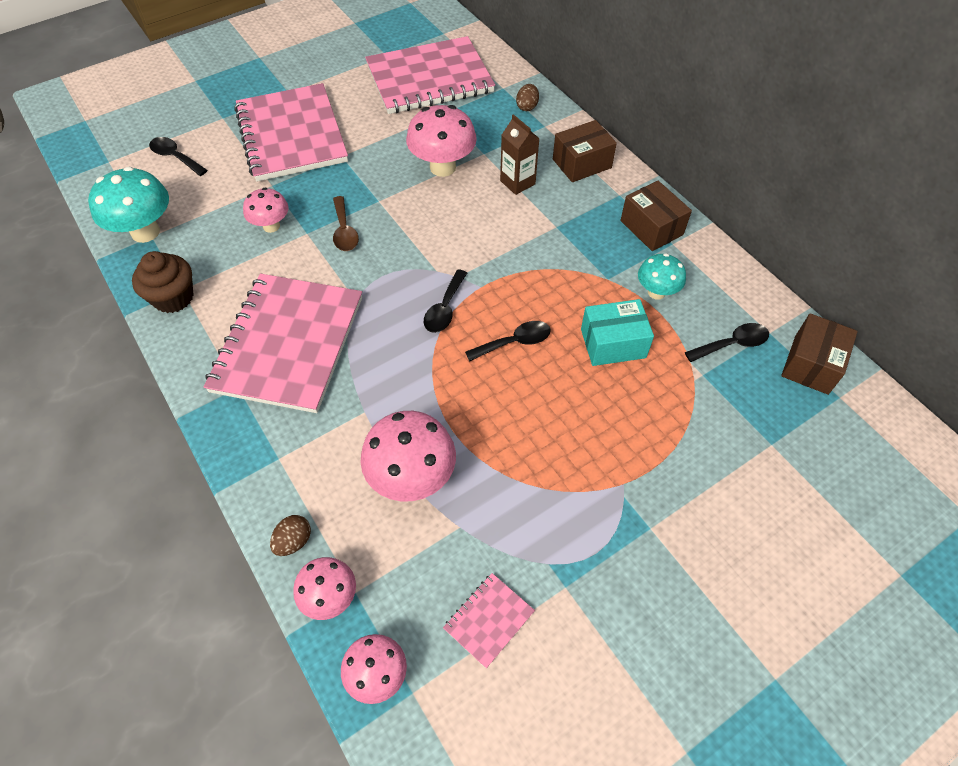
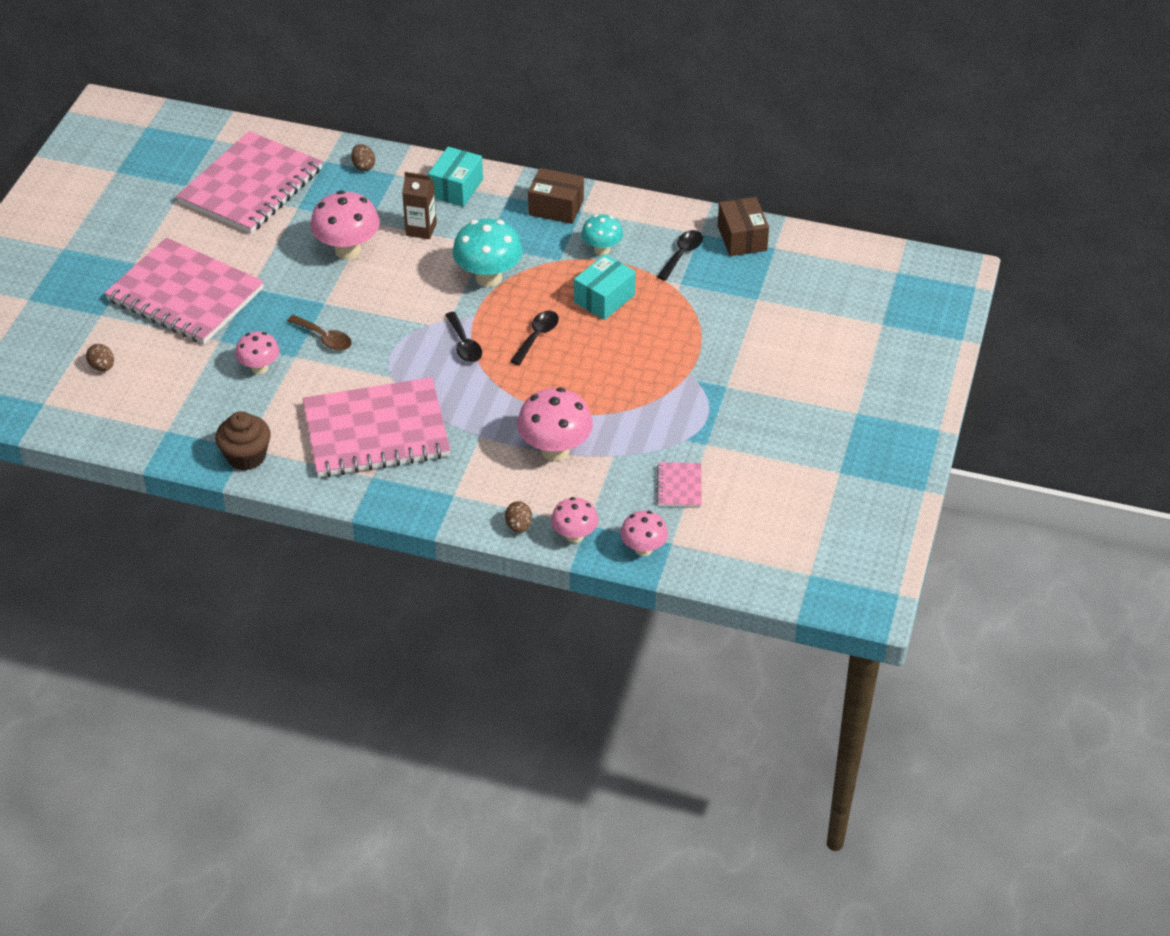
camera: 40 degrees left, 10 degrees down
(145, 232) = (157, 431): turquoise mushroom -> turquoise mushroom (488, 277)
(175, 157) = (102, 367): black spoon -> brown egg
(288, 344) = (376, 431): pink notebook -> pink notebook turned 75 degrees counterclockwise
(582, 163) = (456, 188): brown box -> turquoise box

